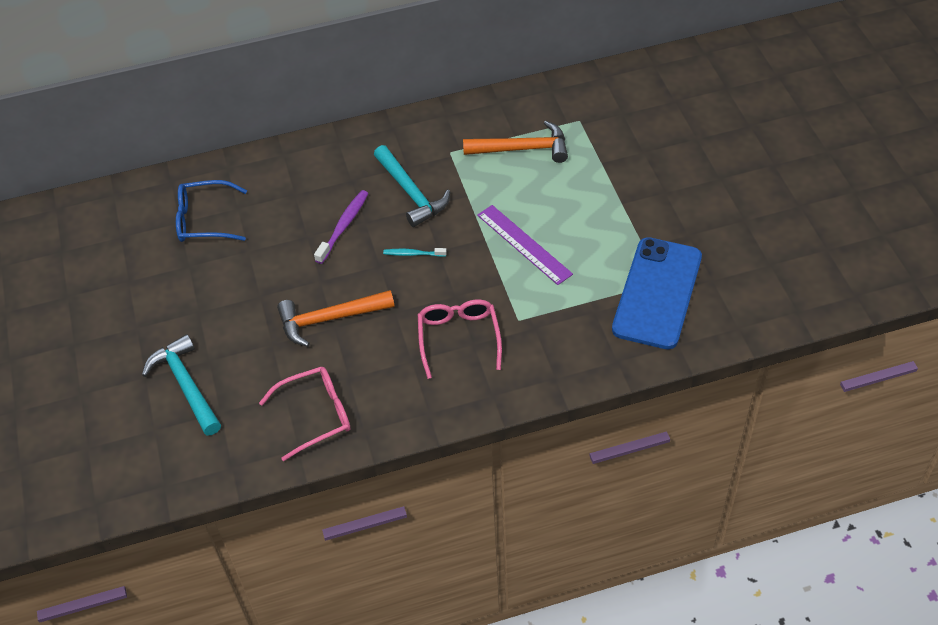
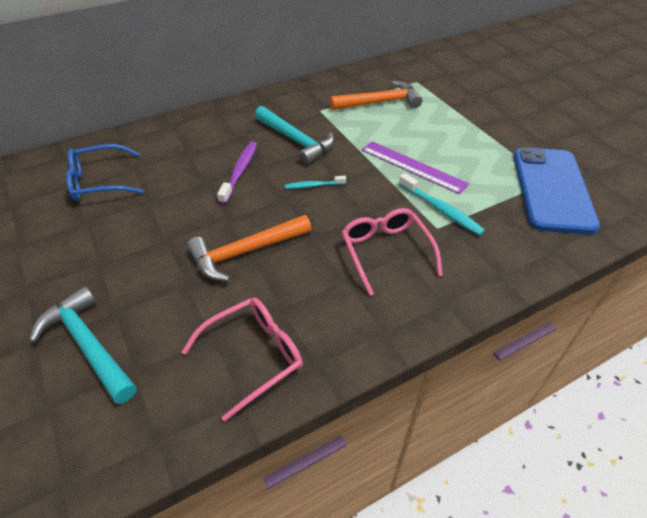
camera: 15 degrees left, 5 degrees down
(530, 300) = (441, 209): none -> turquoise toothbrush

